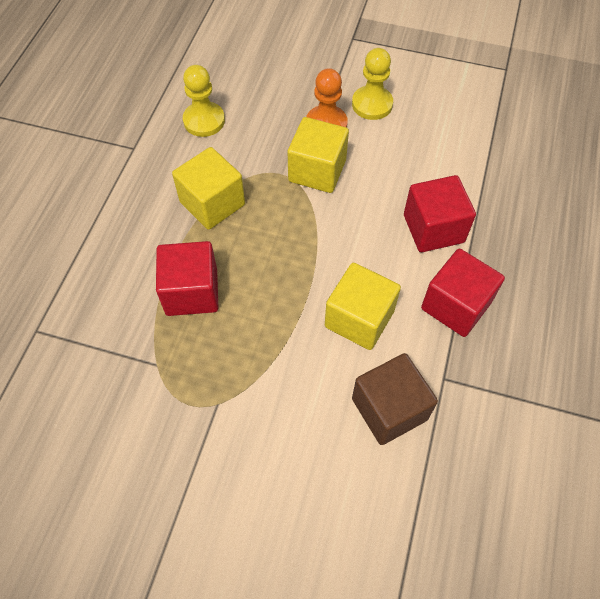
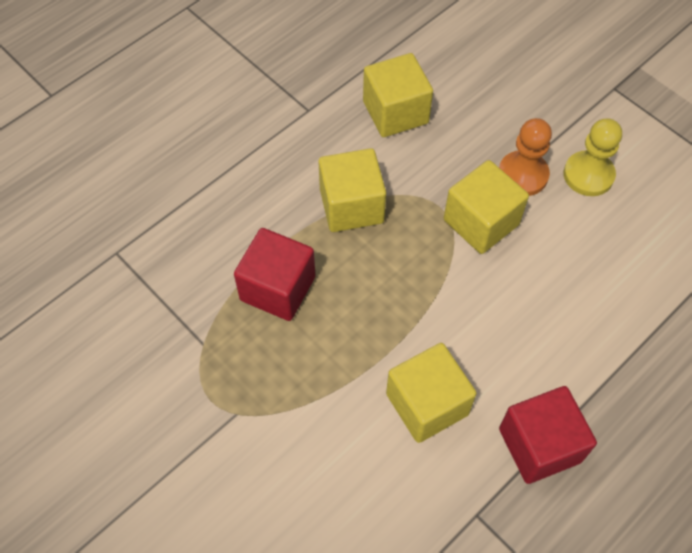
camera: 30 degrees right, 0 degrees up
(204, 121) = (395, 112): yellow pawn -> yellow cube
(389, 409) = (399, 514): brown cube -> none
(433, 228) = (569, 348): red cube -> none

